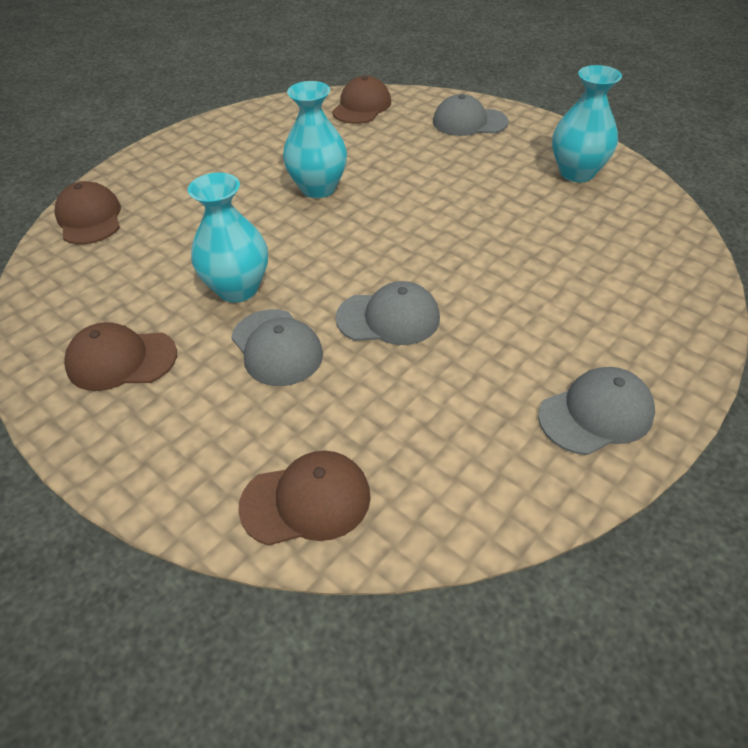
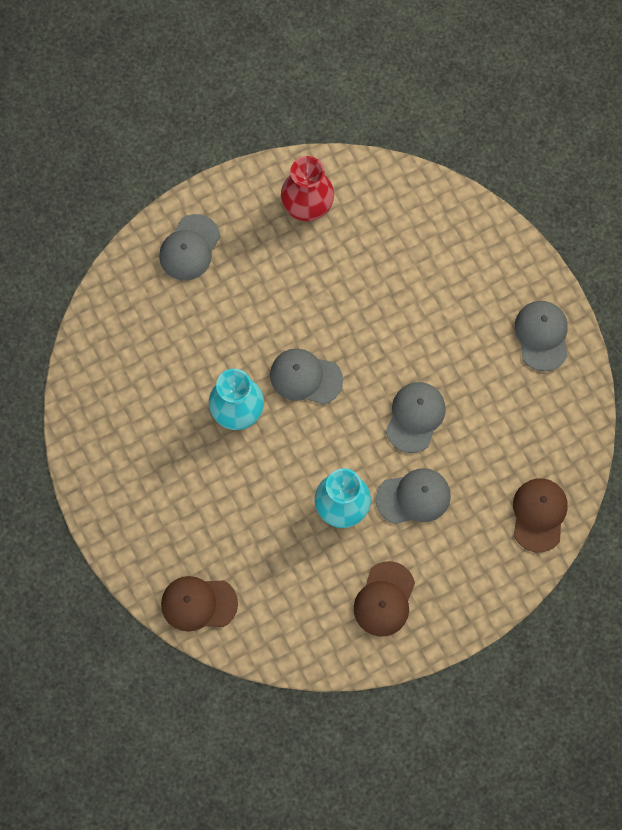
camera: 70 degrees left, 25 degrees up
(362, 106) = (114, 327): brown cap -> none
(385, 220) = (305, 377): none -> grey cap
(576, 173) = (307, 207): turquoise vase -> red vase

